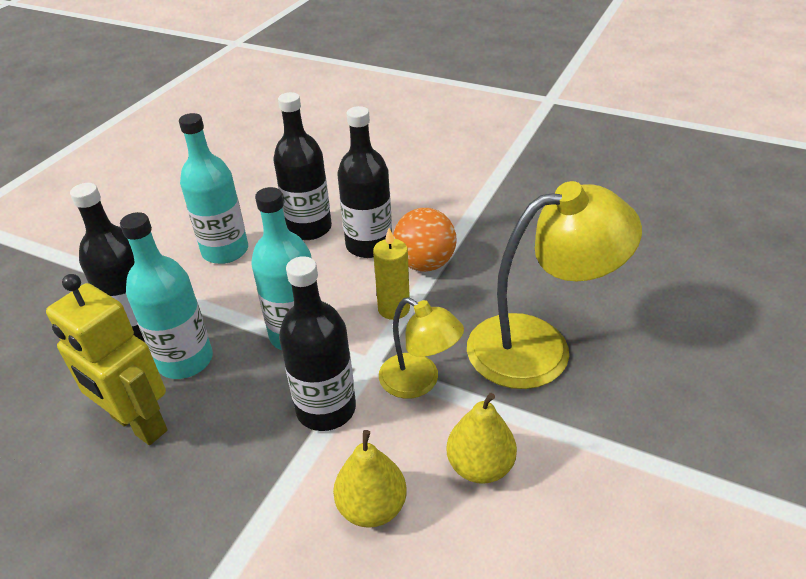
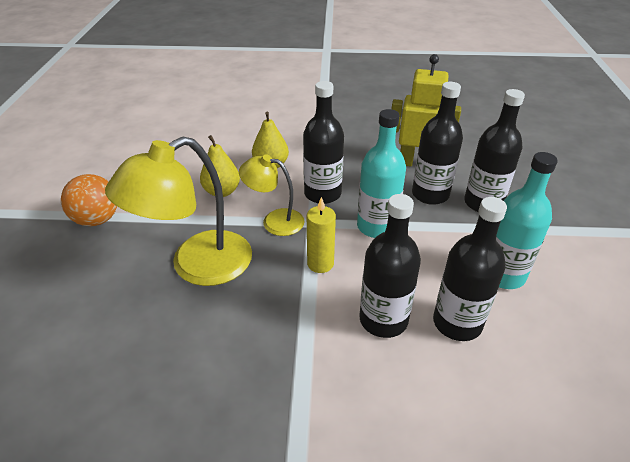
camera: 155 degrees right, 0 degrees up
(185, 360) = (430, 194): turquoise bottle -> black bottle
(425, 264) = (318, 314): orange ball -> orange ball (97, 220)

